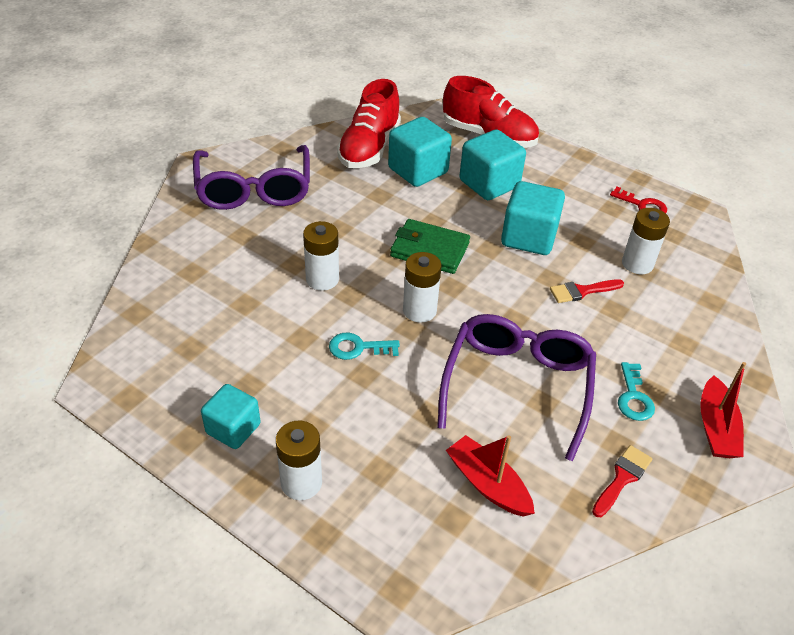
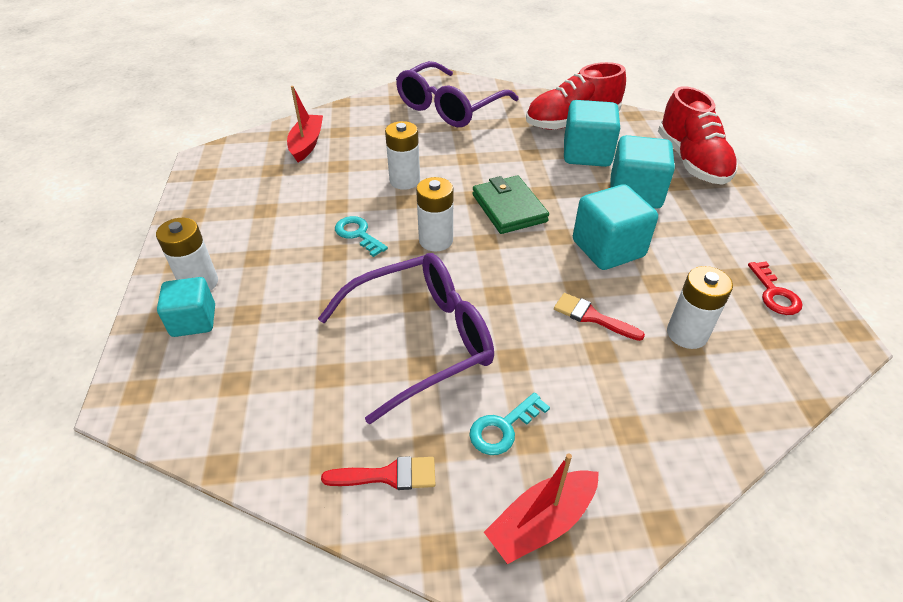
camera: 50 degrees right, 0 degrees up
(233, 428) = (219, 226): turquoise cube -> turquoise cube (194, 321)
(487, 484) = (290, 383): red boat -> red boat (307, 144)

